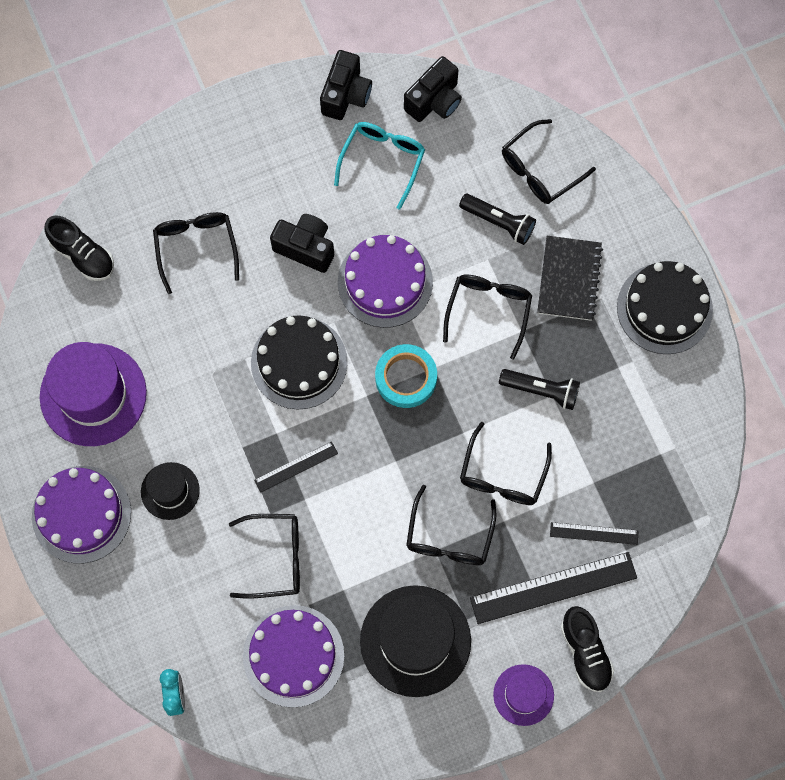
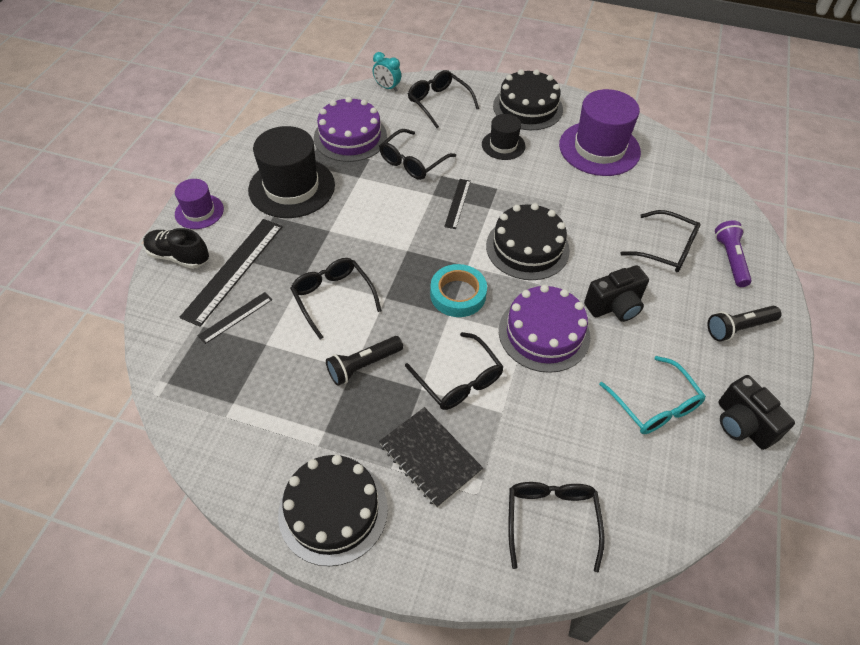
camera: 130 degrees right, 20 degrees down
(81, 514) = (527, 107): purple cake -> black cake
(83, 255) = (707, 194): black shoe -> none
(163, 190) = (730, 259): none -> purple flashlight
(434, 101) = (689, 488): black camera -> none
(449, 536) = (329, 243): black glasses -> black glasses (438, 103)
(498, 222) = (528, 446): black flashlight -> black flashlight (738, 328)

